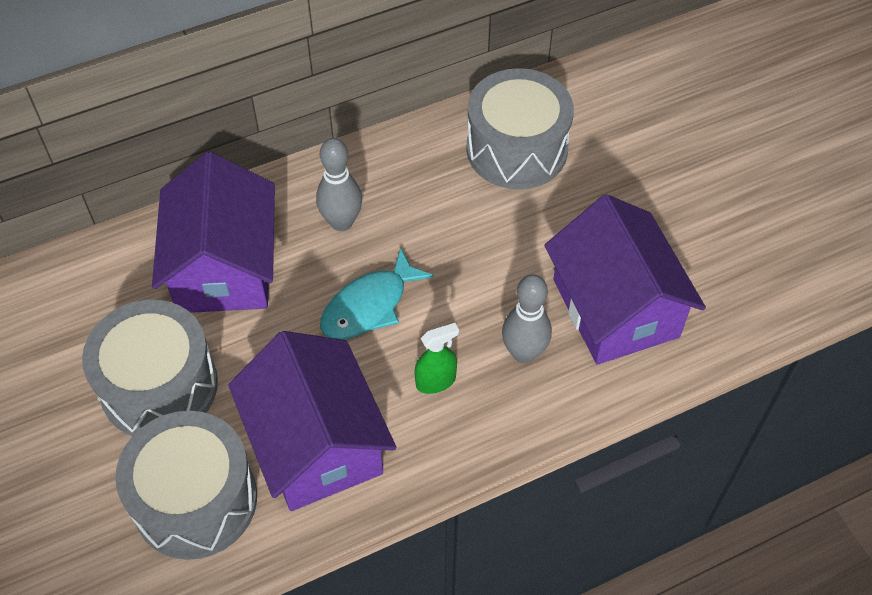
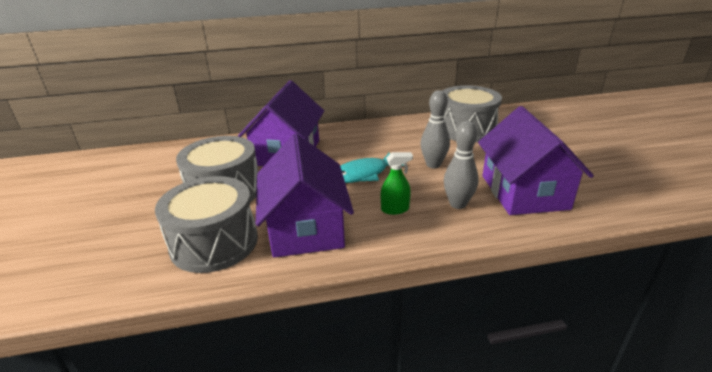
camera: 15 degrees right, 25 degrees down
(341, 222) = (359, 144): grey bowling pin -> grey bowling pin (433, 165)

